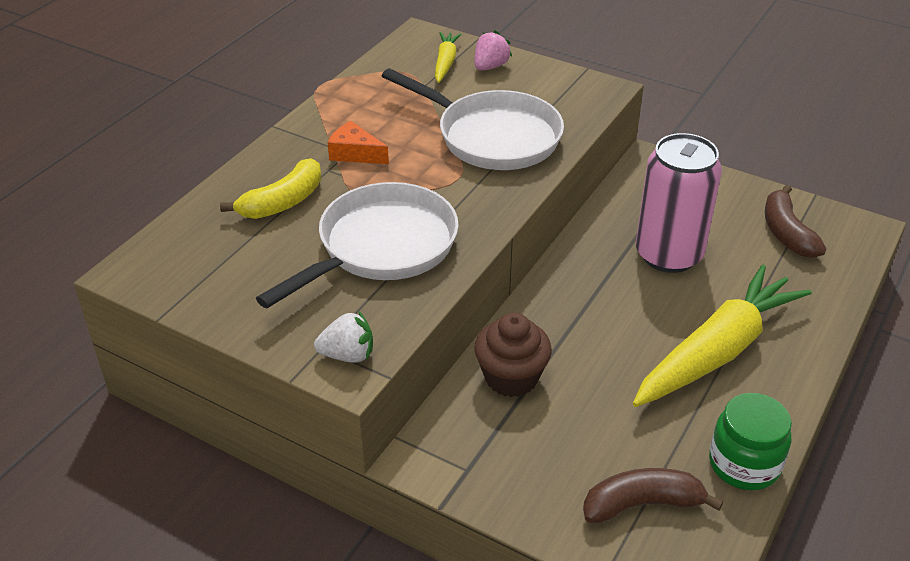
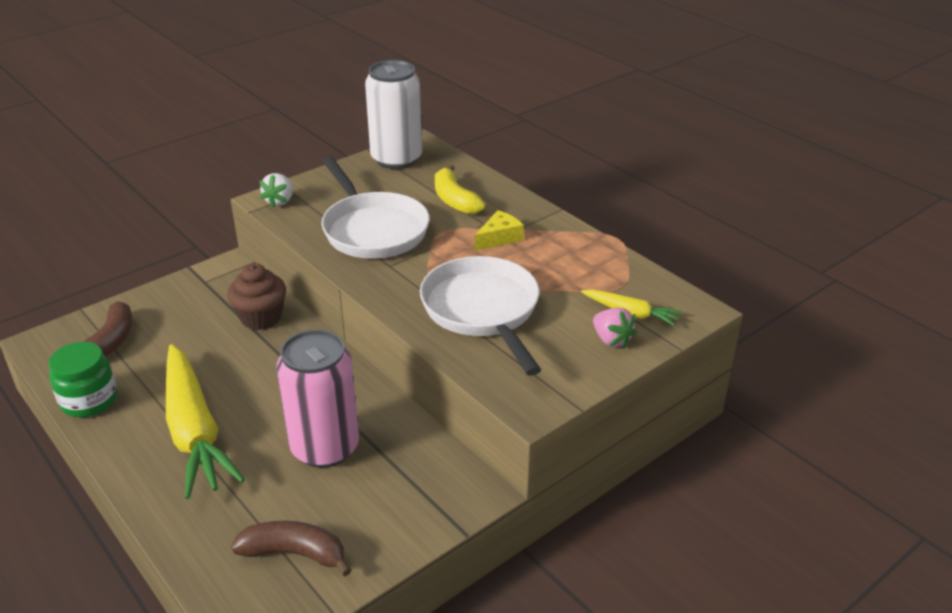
camera: 110 degrees right, 5 degrees down
(185, 279) = (396, 159): none -> white can
(355, 153) = (499, 238): orange cheese -> yellow cheese
(492, 137) = (483, 311): white pan -> white pan turned 105 degrees clockwise

